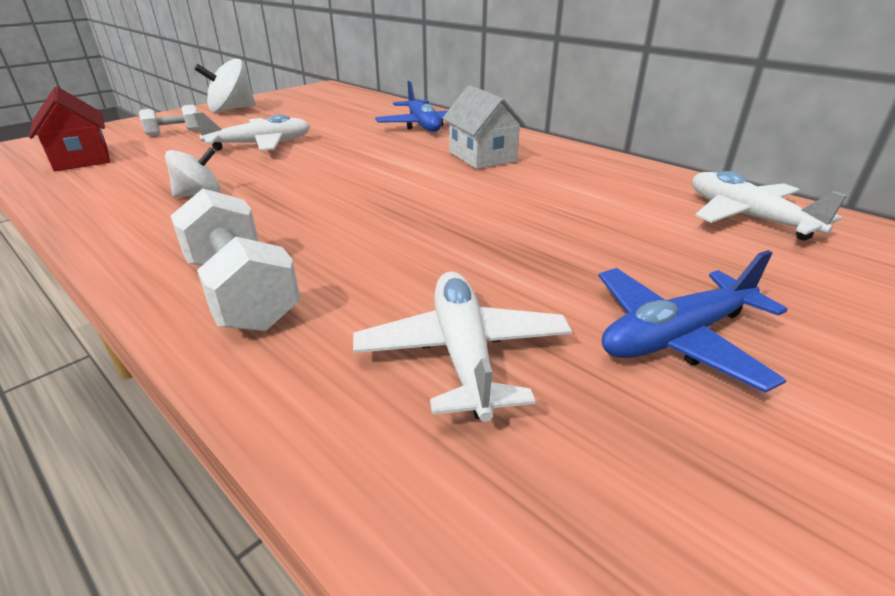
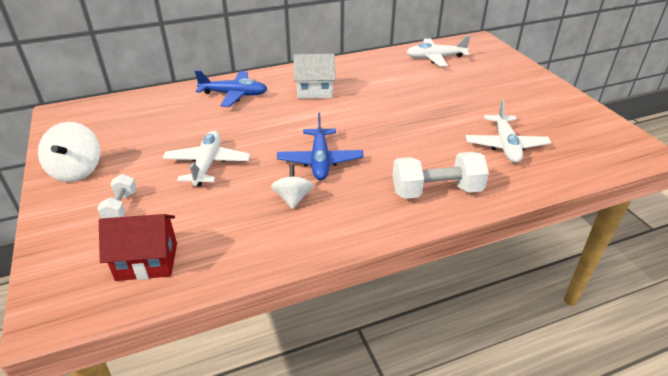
camera: 65 degrees left, 5 degrees up
(463, 353) = (505, 145): white plane -> white plane turned 105 degrees counterclockwise
(676, 337) = (510, 104): blue plane -> blue plane (320, 161)

